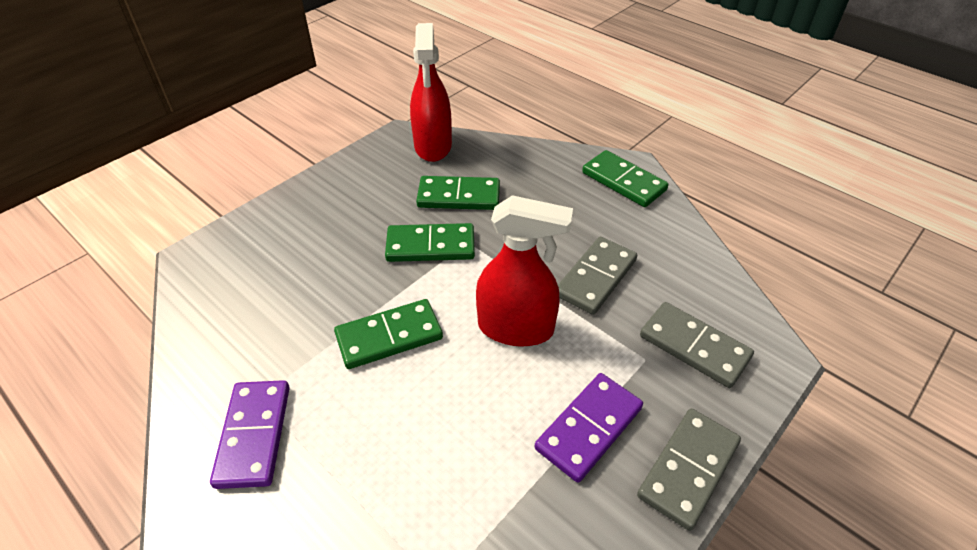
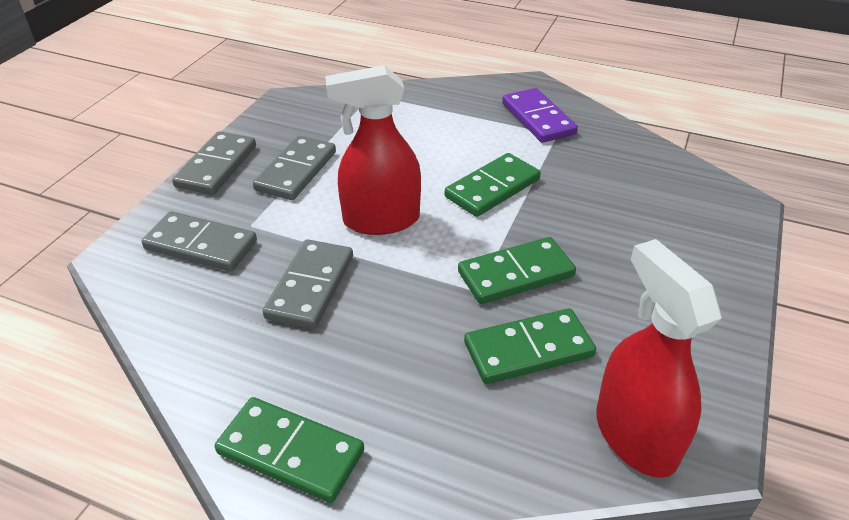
camera: 160 degrees right, 5 degrees down
(588, 428) = (296, 171): purple domino -> grey domino

